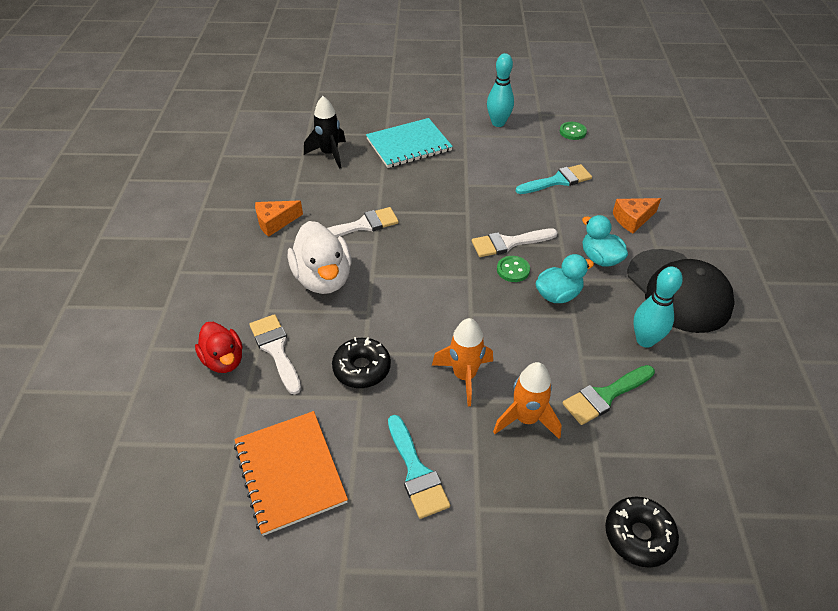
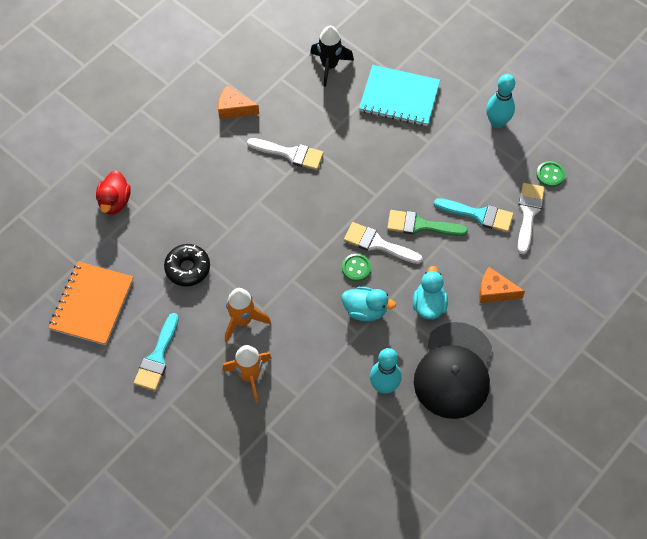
camera: 40 degrees right, 15 degrees up
(276, 349) = (150, 216): white brush -> white brush (528, 213)
(323, 278) = (224, 182): white duck -> none
(605, 396) = (313, 400): green brush -> green brush (421, 225)
(638, 535) = (238, 487): black donut -> none

